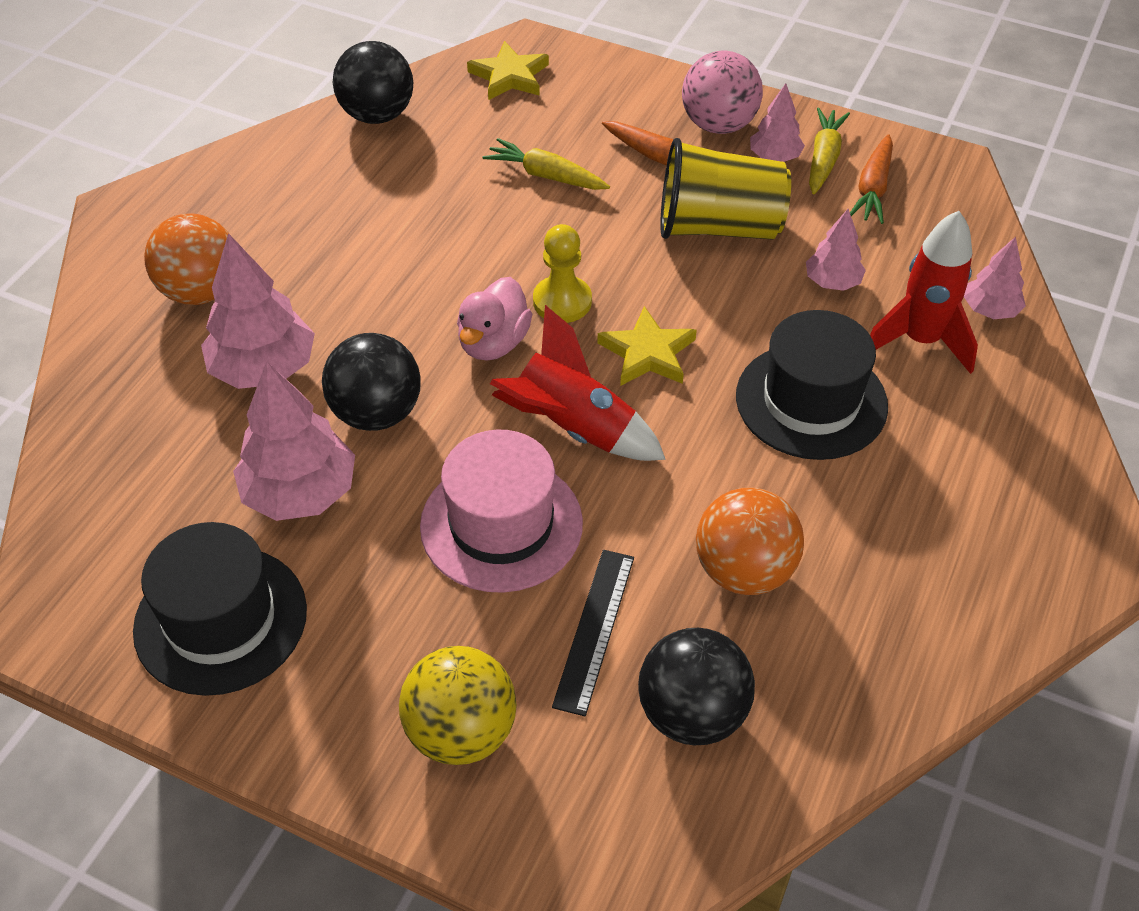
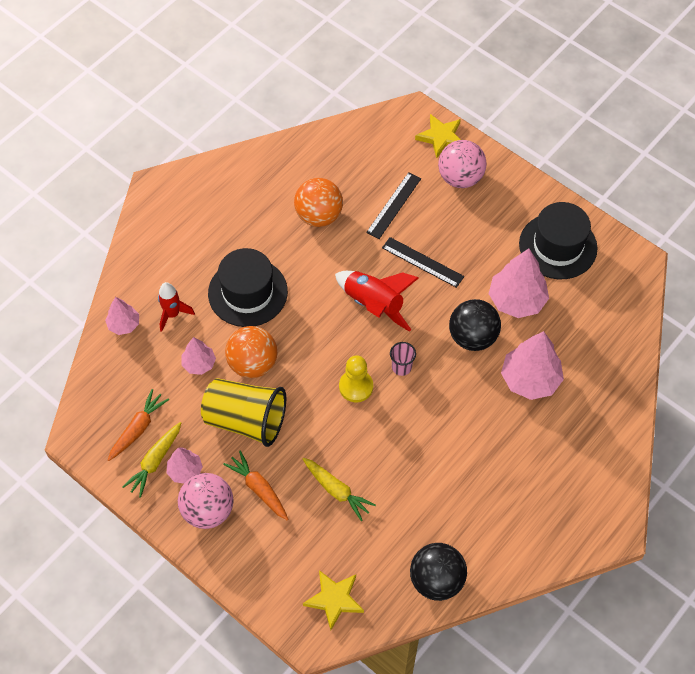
camera: 165 degrees left, 10 degrees up
(201, 291) = (563, 444): orange ball -> orange ball (253, 364)
(461, 732) = (460, 178): yellow ball -> pink ball
(493, 343) = (401, 367): pink duck -> pink cup
(501, 524) = (422, 262): pink hat -> black ruler
(647, 353) = (320, 341): yellow star -> yellow star (441, 137)
(692, 713) = (364, 164): black ball -> none
(920, 341) = (172, 314): red rocket -> red rocket, size x0.65

